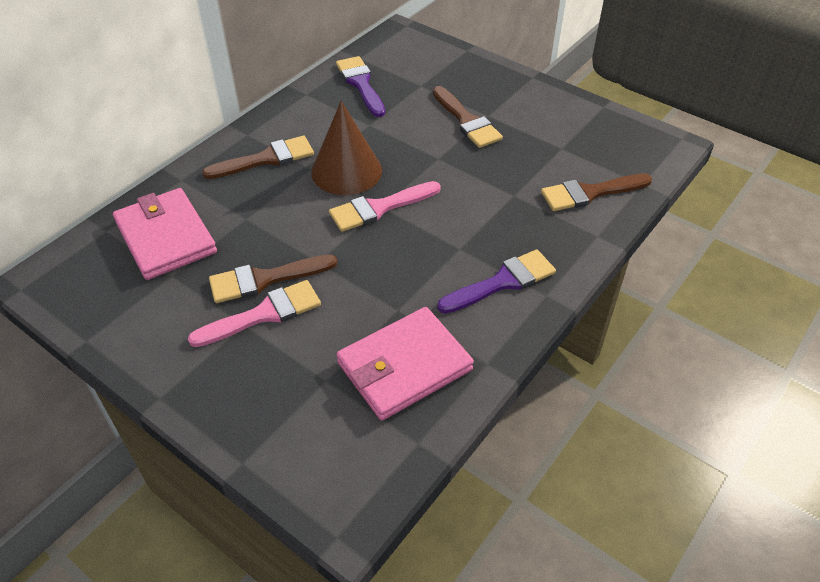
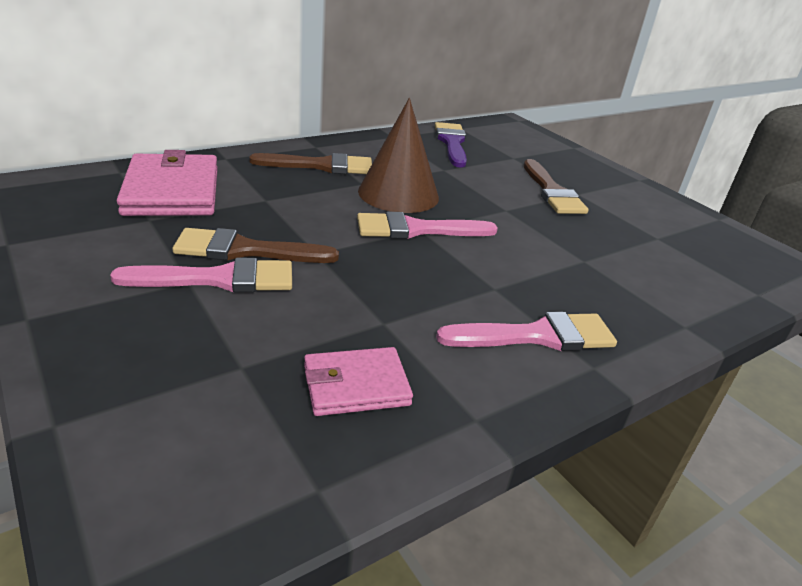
camera: 15 degrees right, 15 degrees down
(404, 366) = (356, 385): pink wallet -> pink wallet, size x0.59
(502, 282) = (537, 336): purple brush -> pink brush
(590, 193) = (685, 284): brown brush -> none

